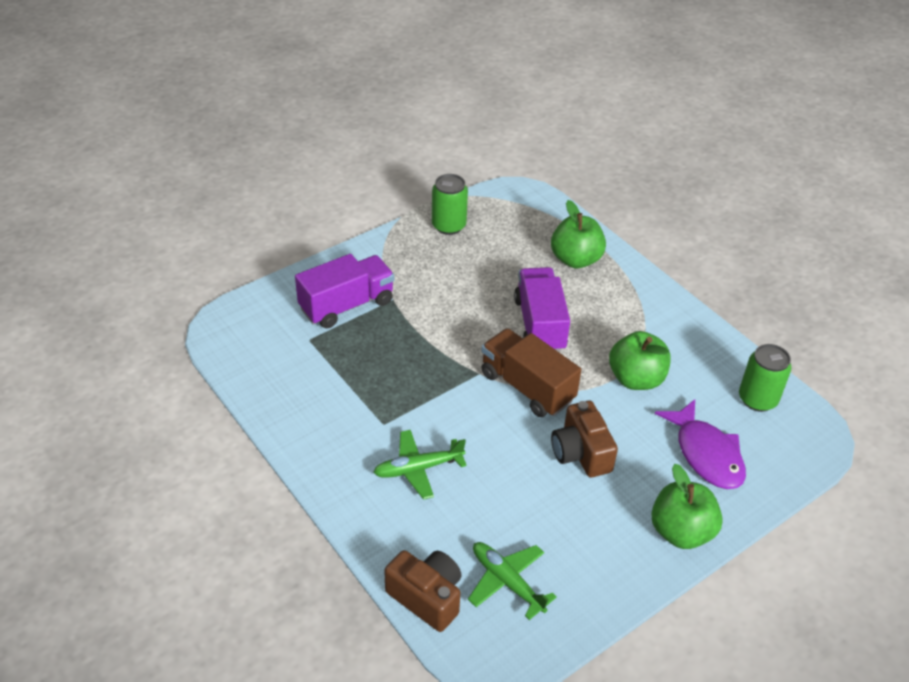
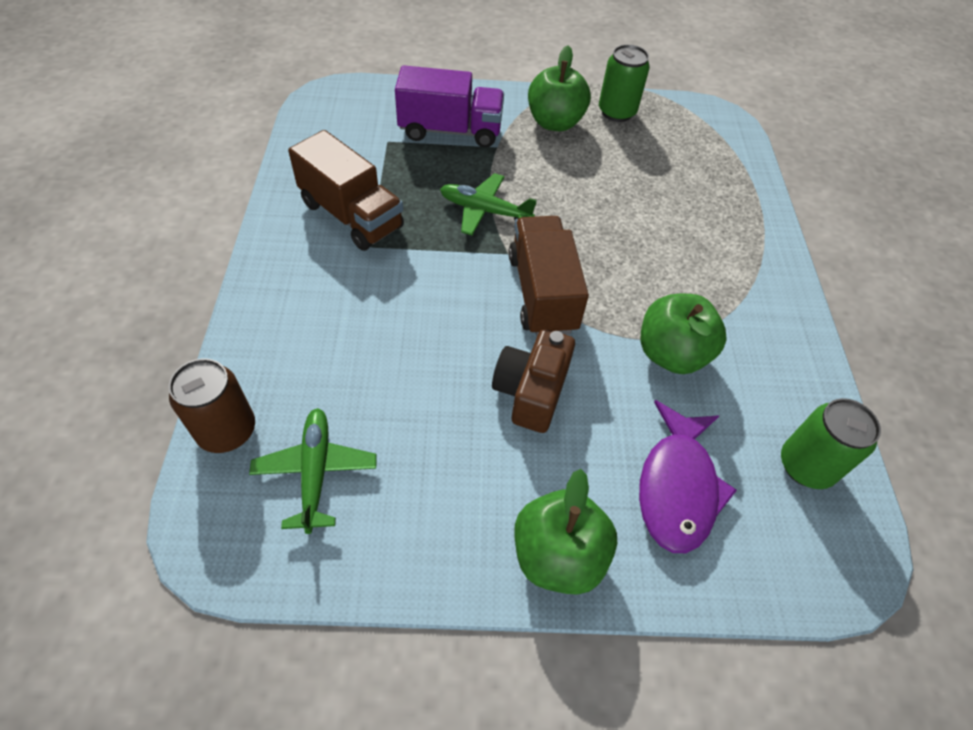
camera: 35 degrees right, 10 degrees up
(346, 410) = (351, 215): none -> brown truck
(418, 469) = (355, 304): green plane -> green plane (484, 211)
(427, 597) = (227, 431): brown camera -> brown can
(540, 325) = (617, 242): purple truck -> none
(575, 259) = (720, 203): green apple -> green apple (554, 122)

